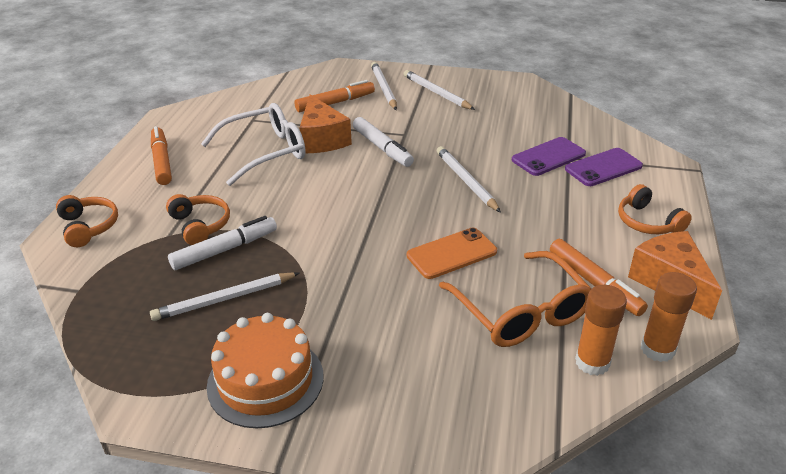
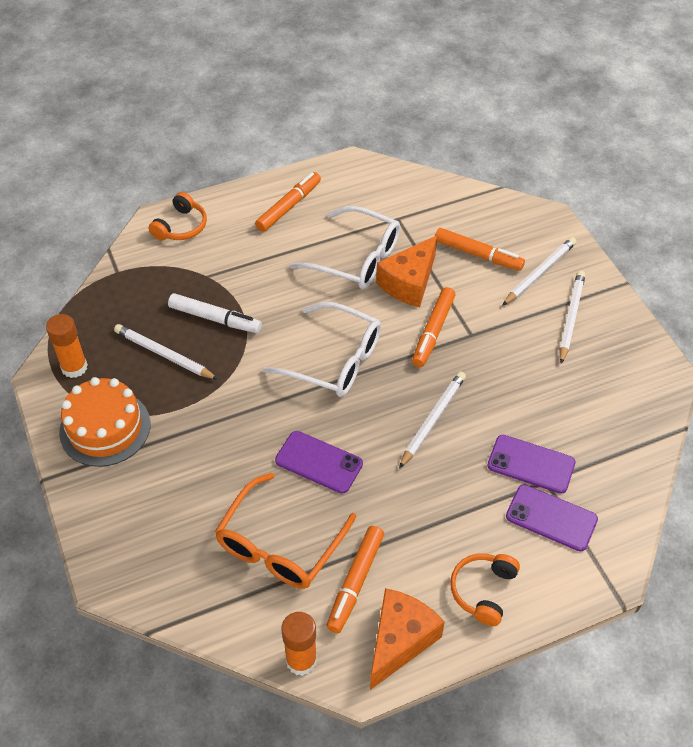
camera: 55 degrees right, 15 degrees up
(200, 225) = (231, 285): orange headphones -> none
(354, 203) = (334, 360): none -> white glasses
(382, 148) = (433, 332): white marker -> orange marker
(451, 253) = (319, 462): orange phone -> purple phone
(592, 362) = (254, 619): orange glue stick -> orange glue stick (74, 367)

